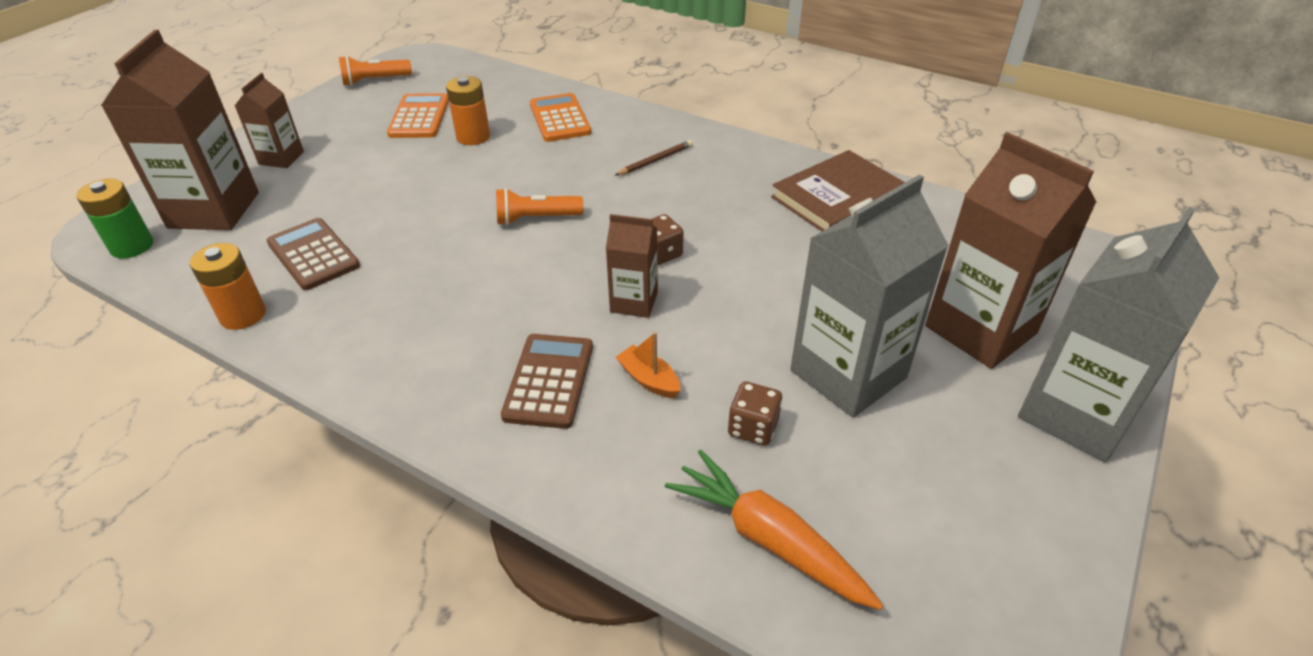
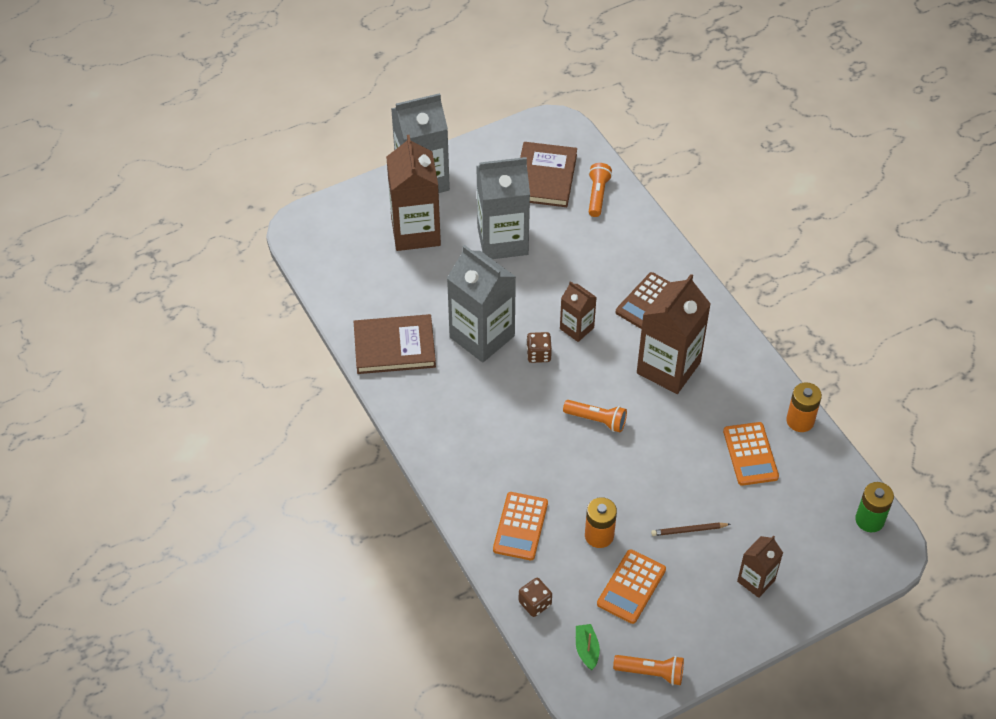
camera: 150 degrees left, 10 degrees up
(214, 210) = (812, 535): brown carton -> brown carton (668, 368)
(313, 255) = (750, 454): brown calculator -> orange calculator
(442, 75) = (587, 649): none -> green boat
(649, 379) = (599, 281): orange boat -> none
(655, 160) = (482, 439): brown pencil -> brown pencil (689, 530)
(750, 245) = (482, 336): none -> grey carton
(753, 428) = (568, 237): brown dice -> brown dice (535, 603)
(769, 540) = (597, 195): orange carrot -> orange flashlight
(897, 528) = (544, 177): none -> brown book

